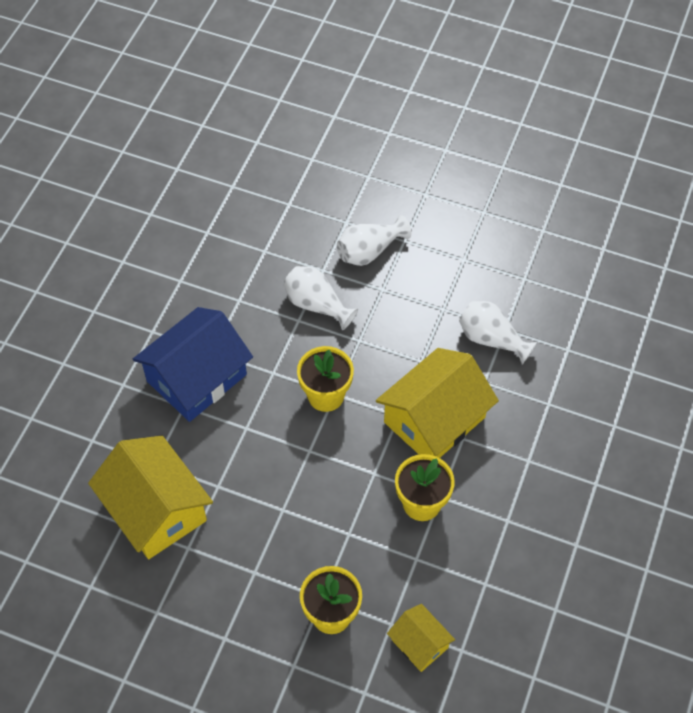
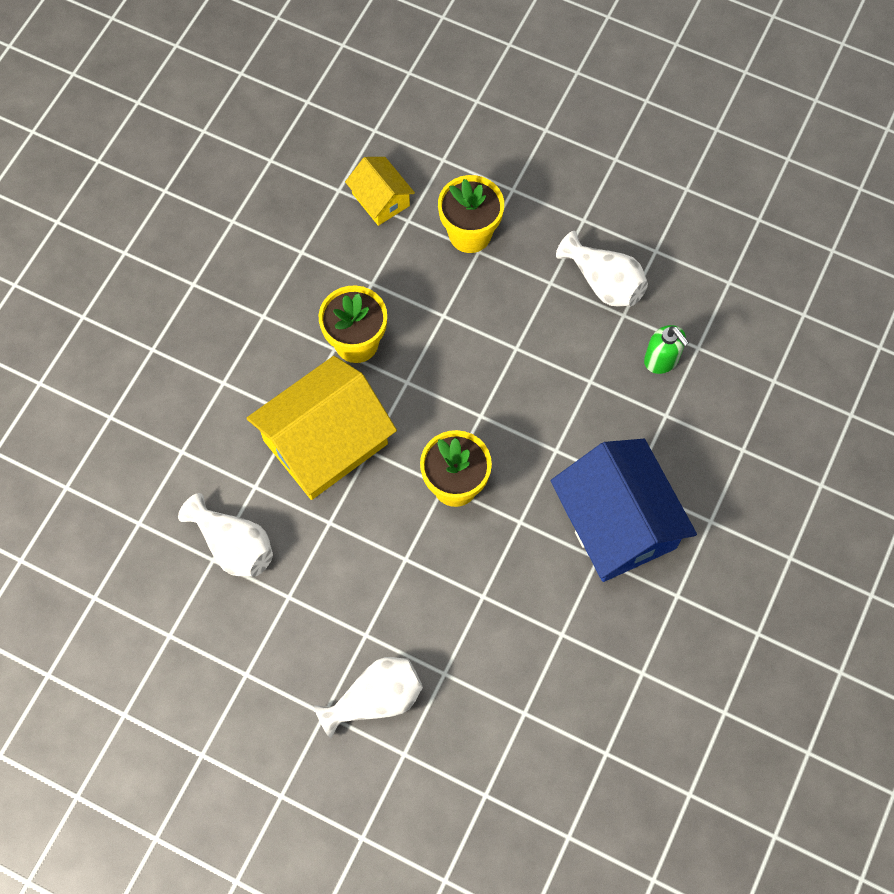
camera: 175 degrees left, 10 degrees up
(155, 510) = (661, 359): yellow house -> green soap dispenser
(196, 378) = (617, 522): blue house -> blue house turned 75 degrees counterclockwise
(316, 305) = (457, 617): white vase -> white vase (604, 283)

